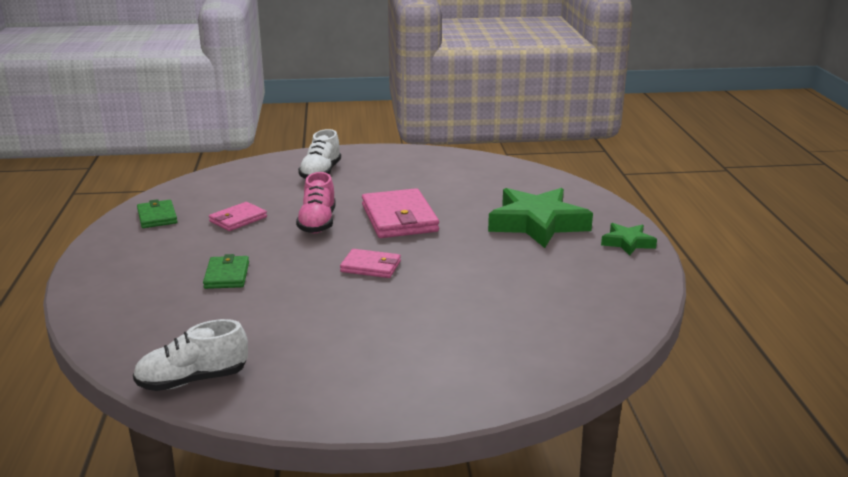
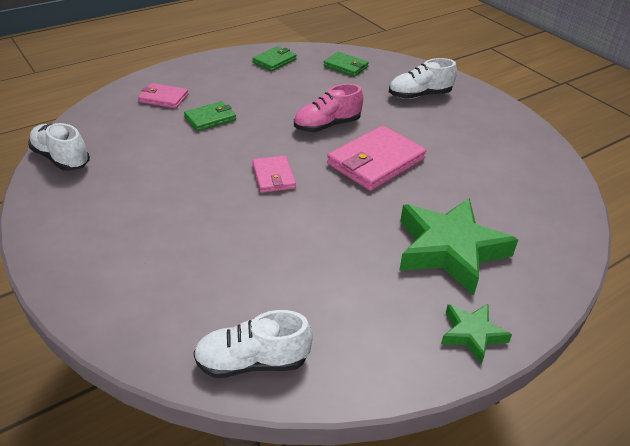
camera: 60 degrees right, 15 degrees up
(223, 188) = (346, 66): none -> green wallet
(238, 219) = (300, 91): pink wallet -> pink wallet (163, 98)
(602, 330) = (252, 362): none -> white shoe

